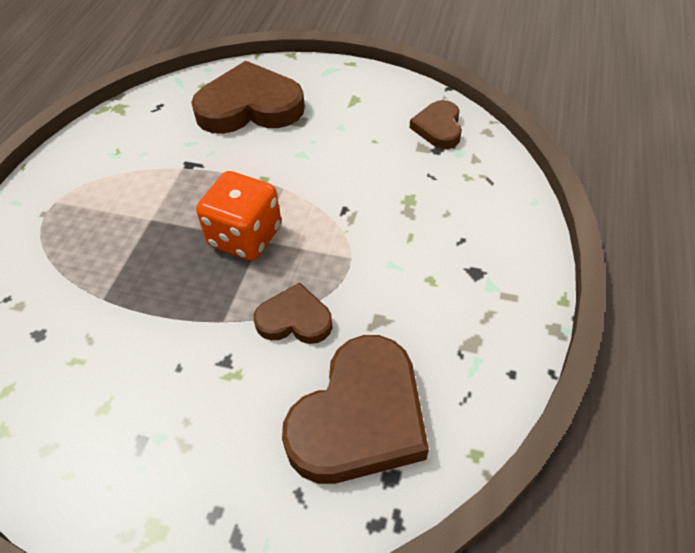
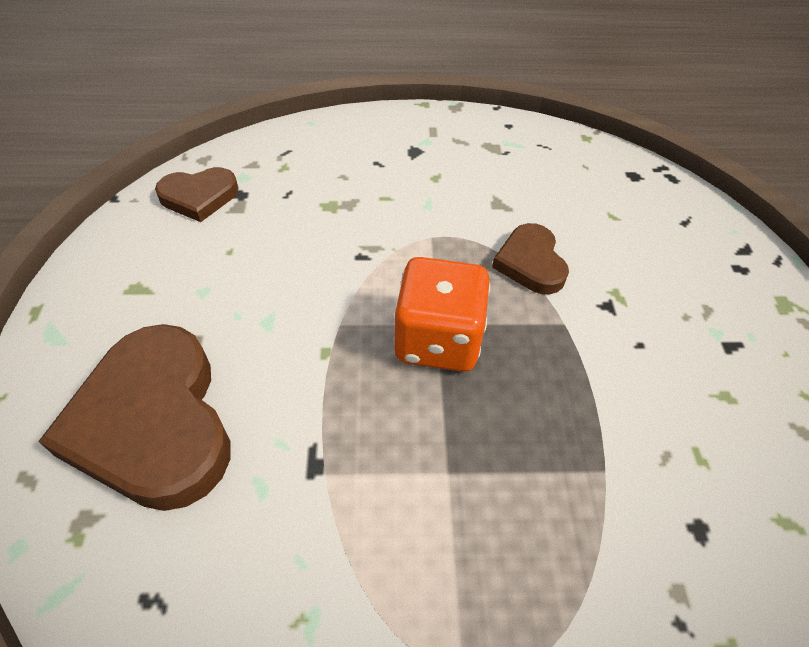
camera: 110 degrees left, 0 degrees up
(359, 417) = (600, 199): brown heart -> none

